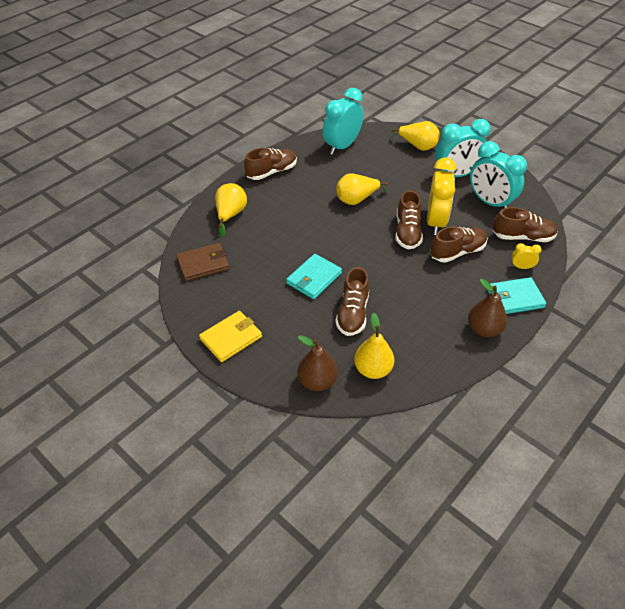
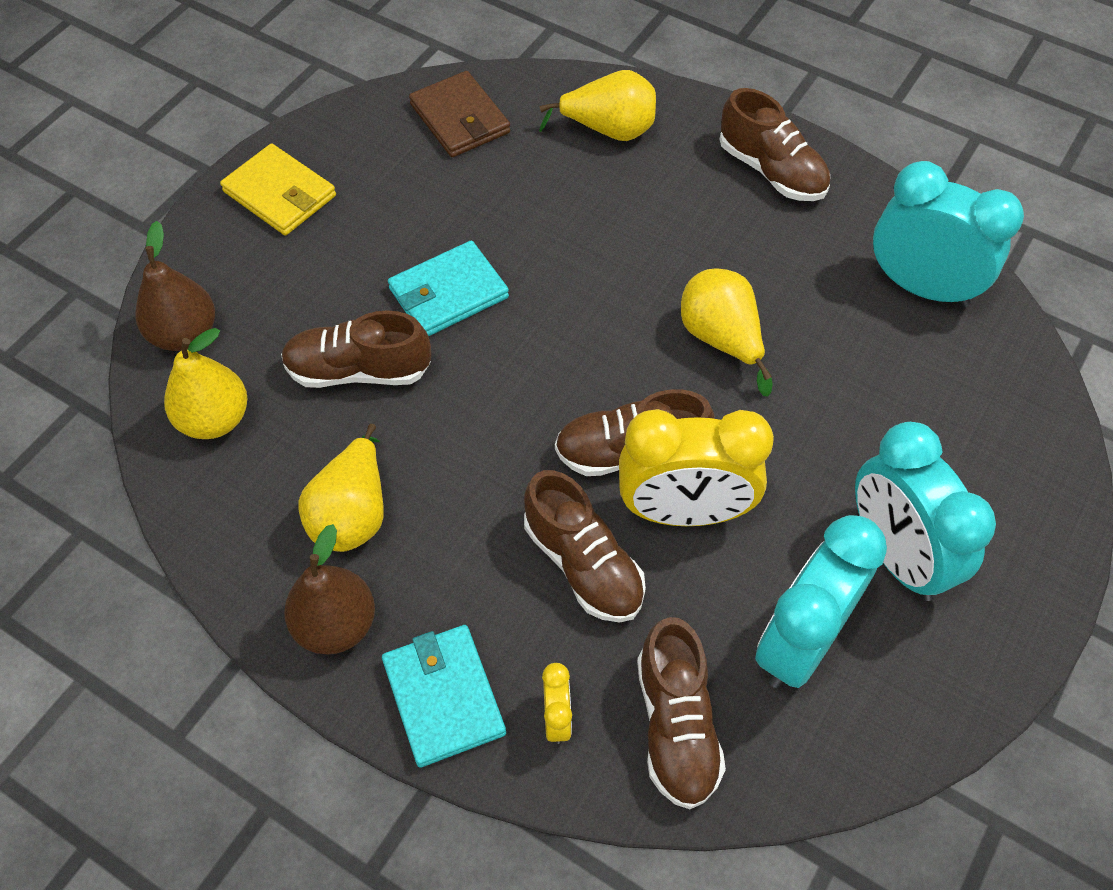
camera: 80 degrees right, 10 degrees up
(314, 278) = (448, 293): turquoise wallet -> turquoise wallet turned 60 degrees counterclockwise
(417, 146) = (991, 453): yellow pear -> yellow pear (352, 513)

